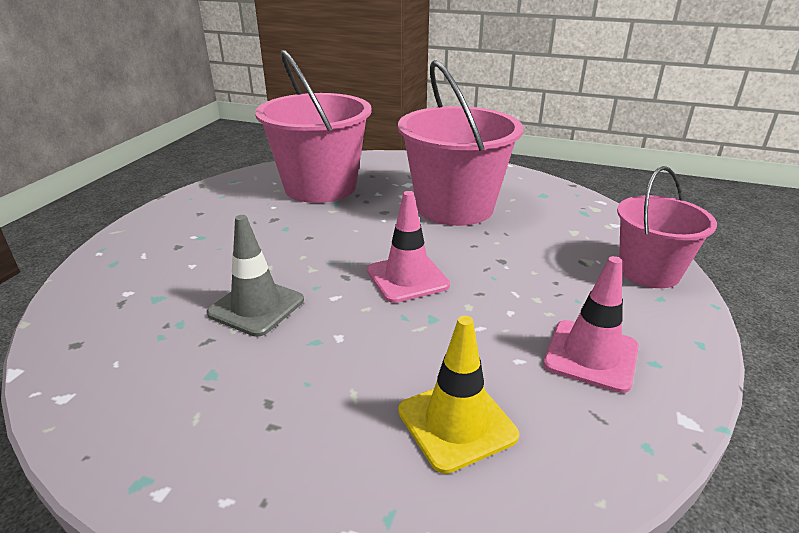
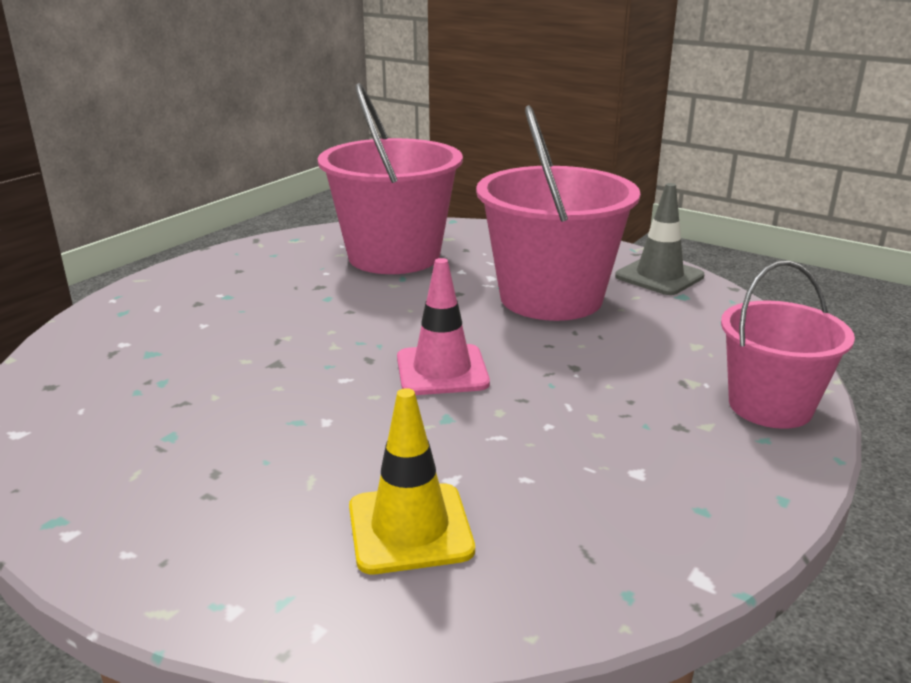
camera: 15 degrees right, 5 degrees down
(256, 307) = (251, 377): grey traffic cone -> grey traffic cone (659, 276)
(591, 355) = (621, 488): pink traffic cone -> none

